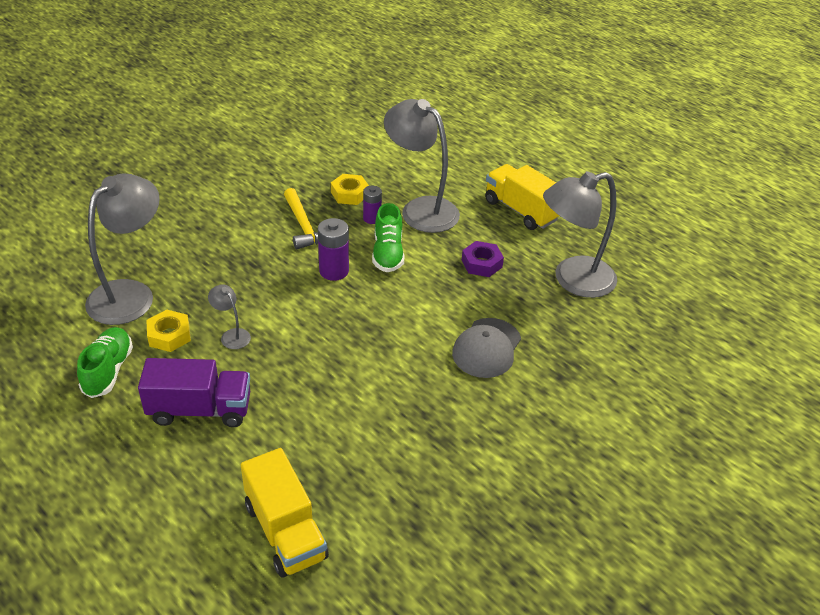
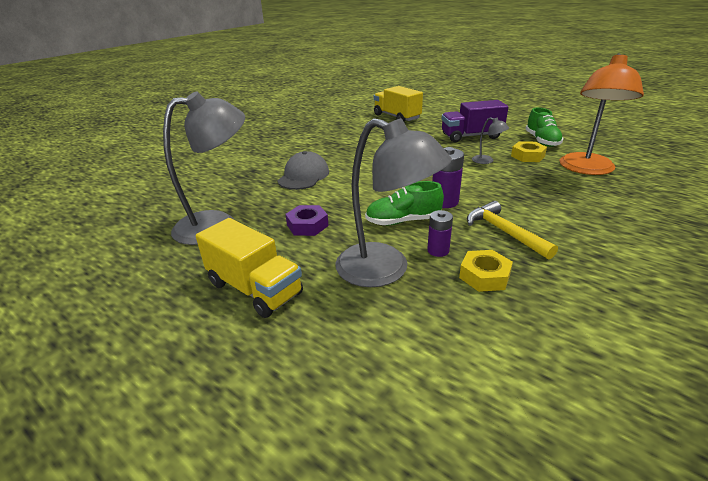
camera: 175 degrees right, 10 degrees down
(130, 294) = (586, 169): grey lamp -> orange lamp
(388, 253) = (403, 221): green shoe -> green shoe turned 90 degrees counterclockwise

